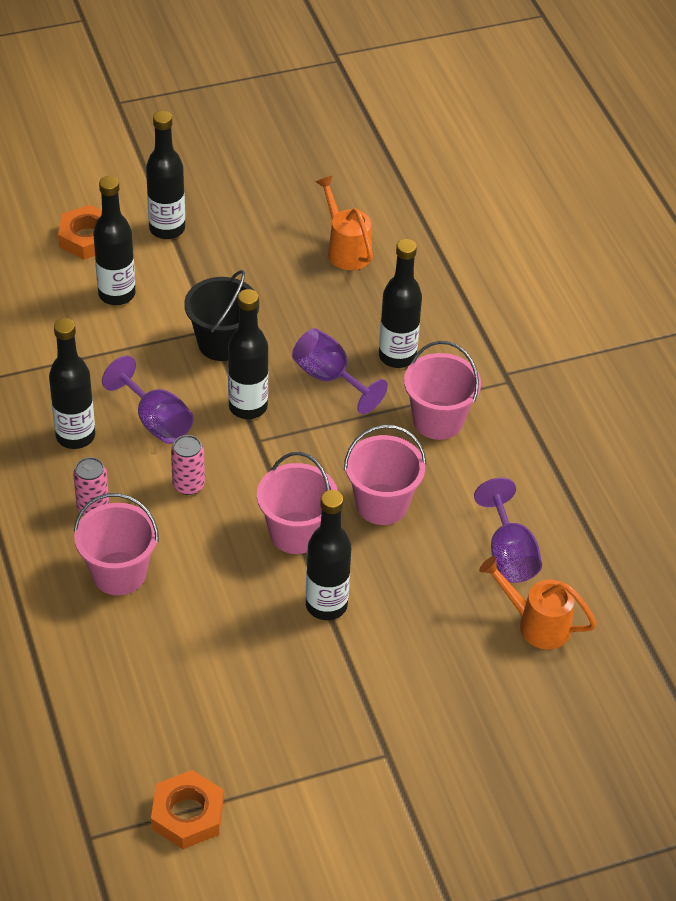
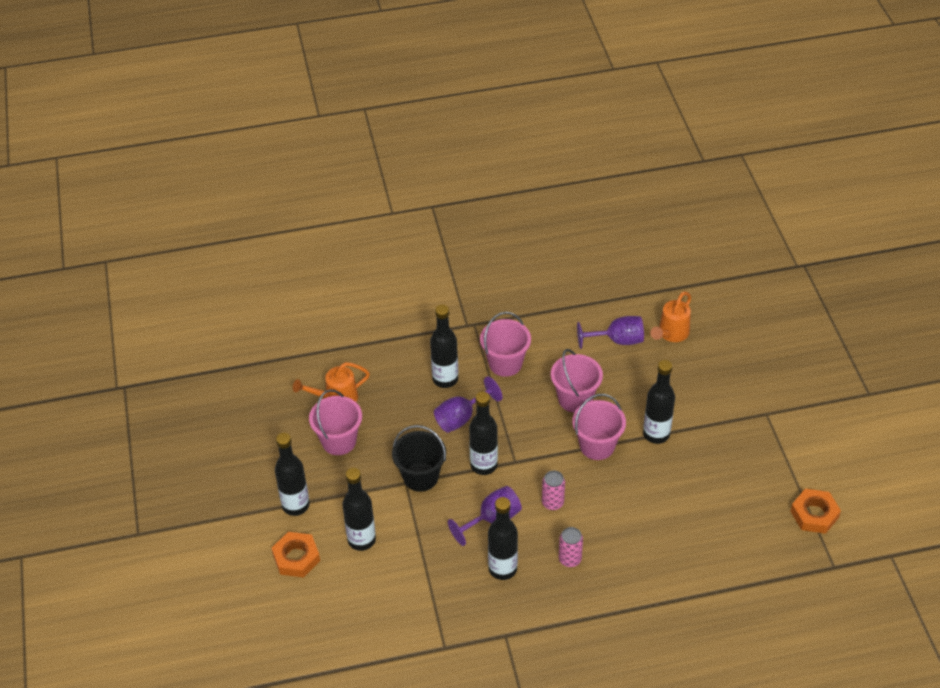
camera: 80 degrees left, 0 degrees up
(119, 573) = (628, 545): pink bucket -> pink bucket (339, 441)

